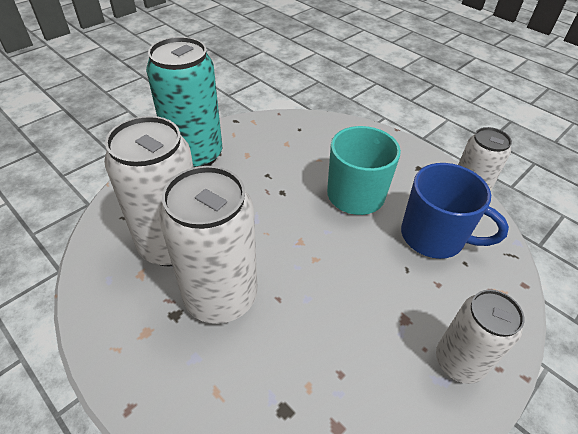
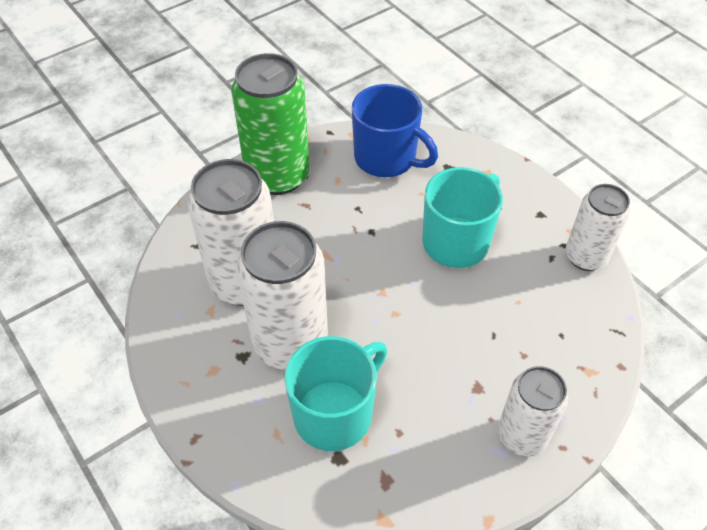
camera: 10 degrees right, 5 degrees up
(195, 155) = (277, 176): turquoise can -> green can
(274, 362) = (335, 413): none -> turquoise mug
(434, 236) = (534, 301): blue mug -> blue mug (387, 158)

